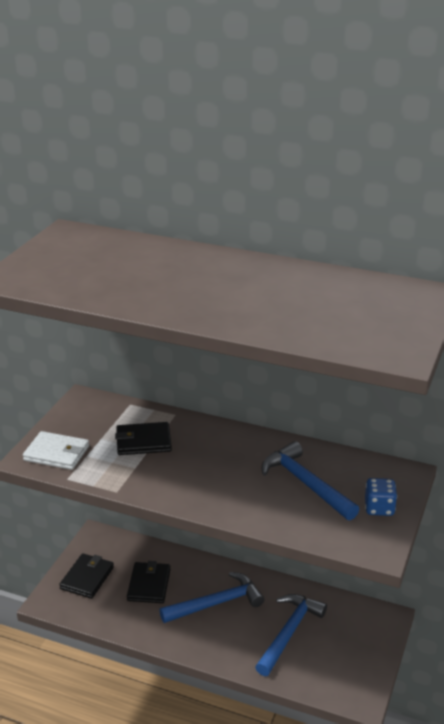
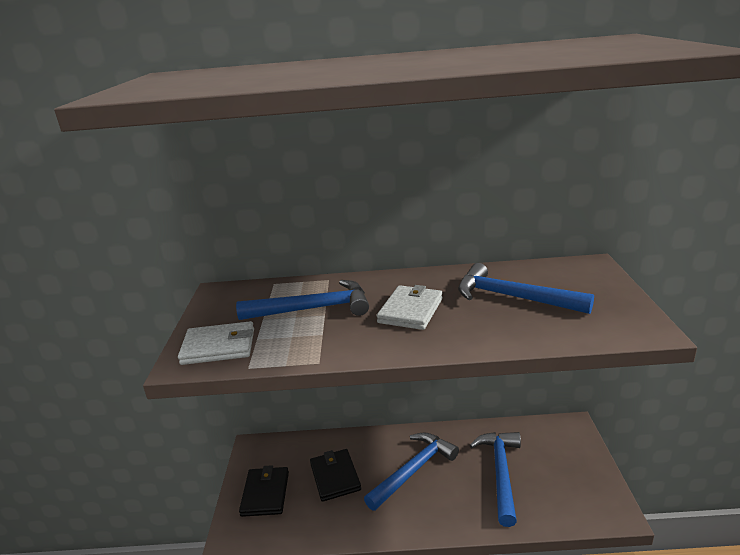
camera: 20 degrees left, 5 degrees down
(143, 441) = (313, 309): black wallet -> blue hammer
(215, 468) = (411, 310): none -> white wallet
(379, 508) = (603, 296): blue dice -> none

